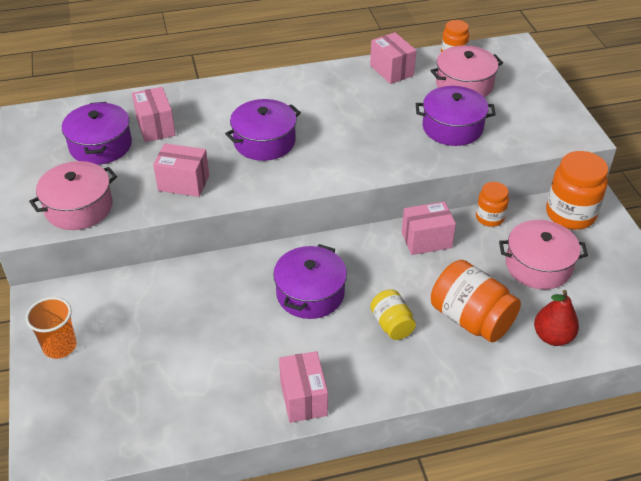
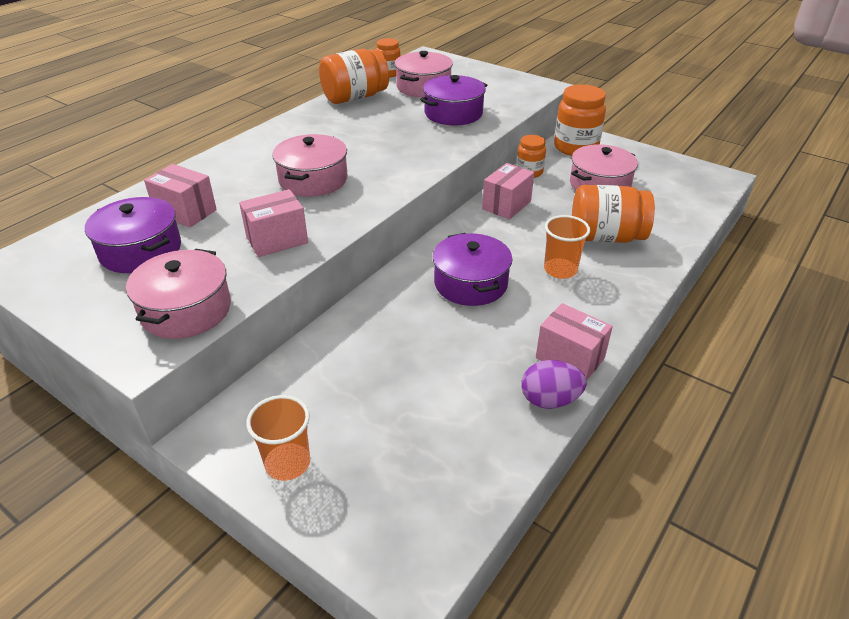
camera: 40 degrees left, 5 degrees down
(250, 417) = (549, 400): none -> purple egg
(264, 141) = (313, 180): purple pot -> pink pot
(391, 70) = (355, 97): pink box -> orange jar
(392, 324) = (560, 270): yellow jar -> orange cup
(552, 336) = (667, 220): red pear -> none

